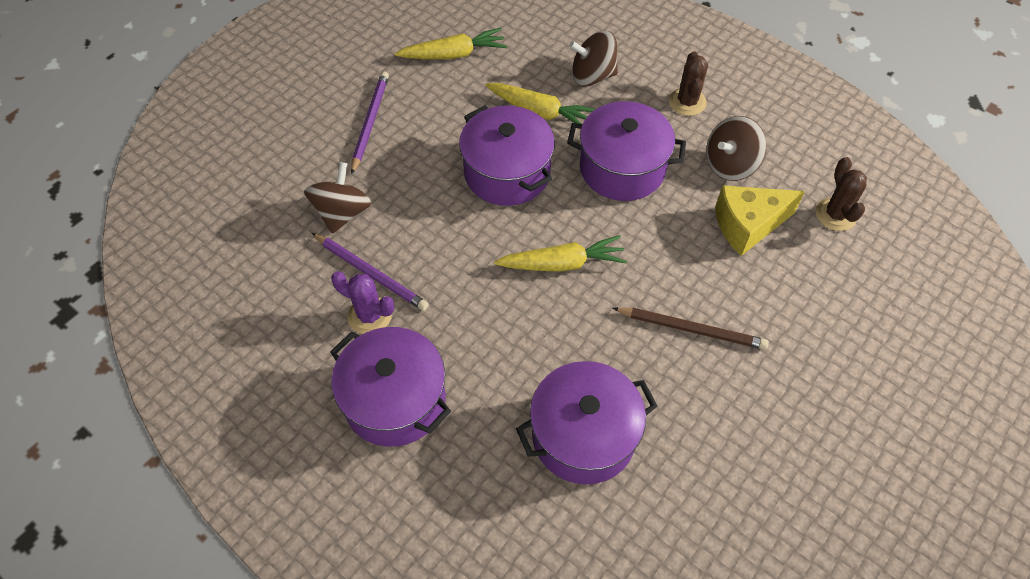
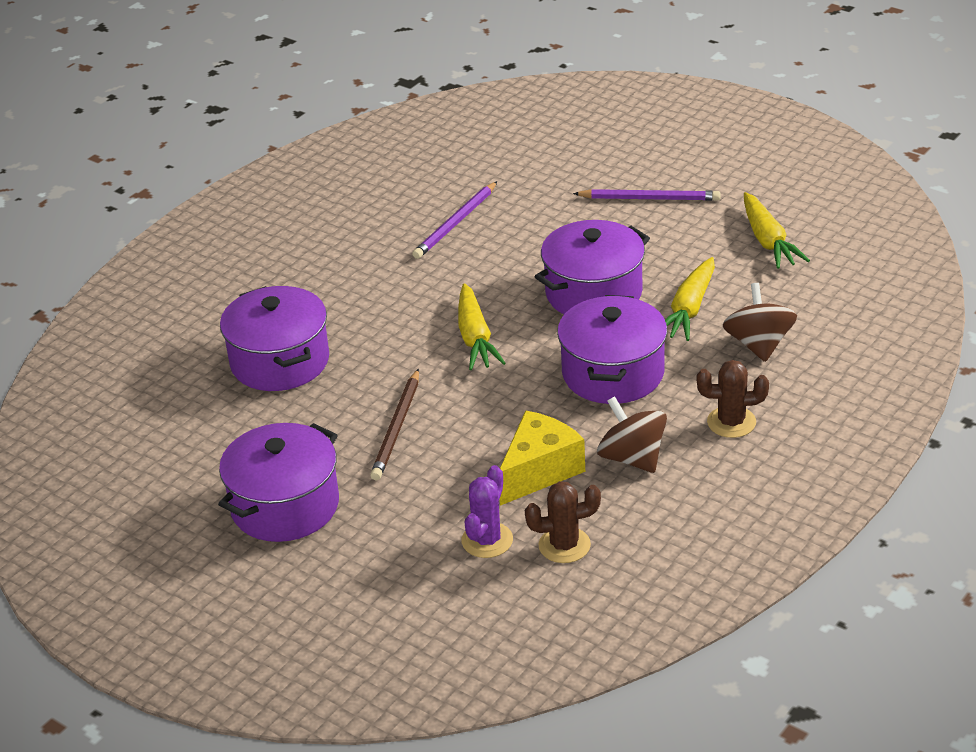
camera: 90 degrees right, 20 degrees down
(342, 213) = (526, 198): brown spinning top -> none
(370, 316) = (408, 228): purple cactus -> purple cactus (487, 540)
(395, 400) = (320, 253): purple pot -> purple pot (285, 506)
(748, 225) = (539, 471): yellow cheese -> yellow cheese turned 60 degrees clockwise

